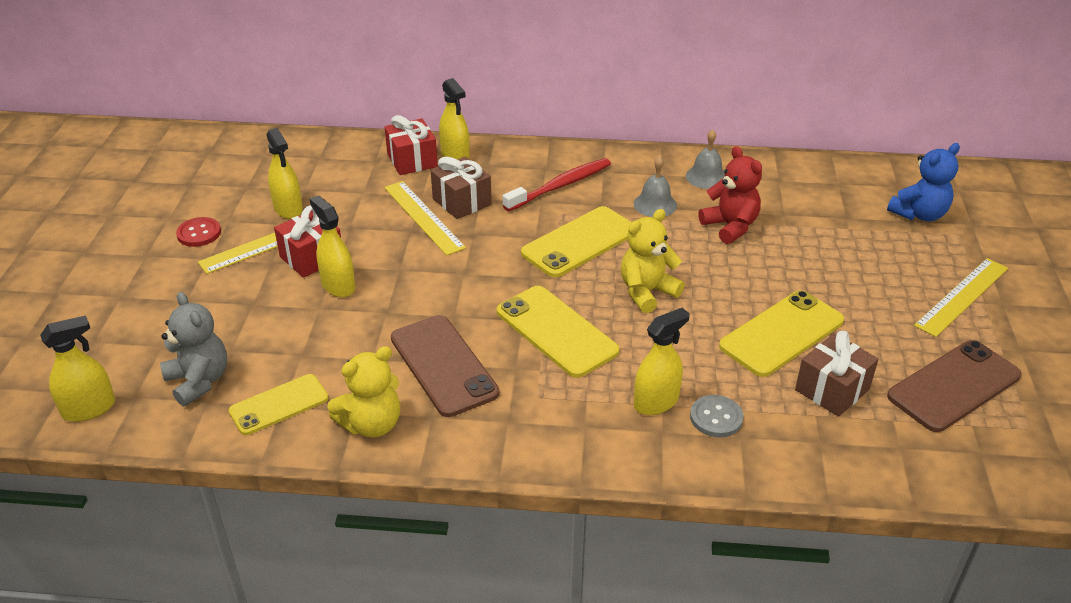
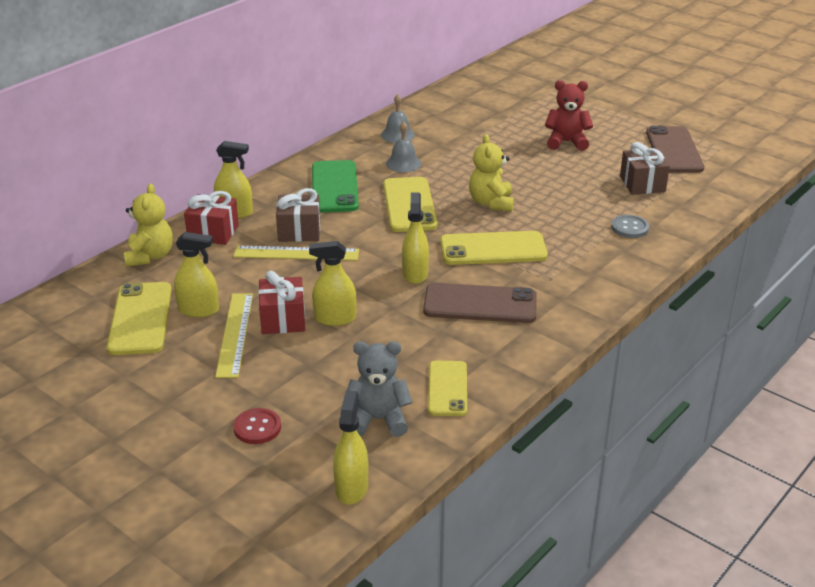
camera: 55 degrees left, 5 degrees down
(199, 233) = (172, 365): red button -> red button (257, 427)
(372, 424) = (511, 354): yellow teddy bear -> yellow teddy bear (150, 256)
(560, 186) = (334, 187): red toothbrush -> green phone
(656, 402) = (597, 241): yellow spray bottle -> yellow spray bottle (415, 274)
(730, 226) = (460, 149): red teddy bear -> red teddy bear (566, 142)
(782, 334) = (580, 177): yellow phone -> yellow phone (140, 319)
(919, 214) = (522, 92): blue teddy bear -> none
(962, 296) = (607, 114): yellow ruler -> none

